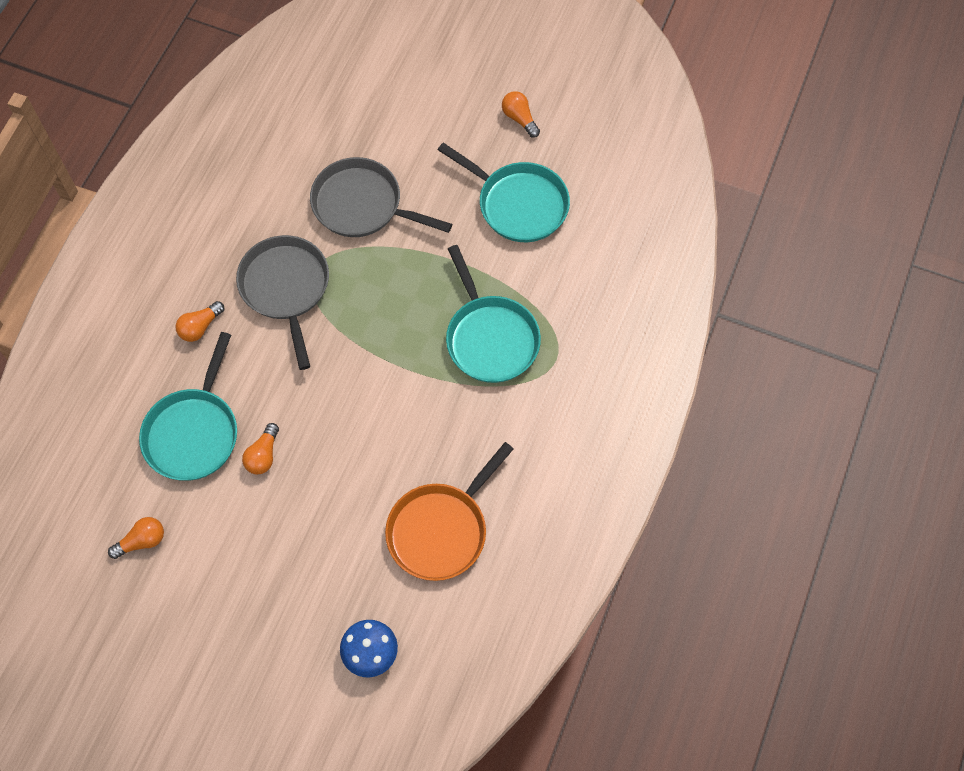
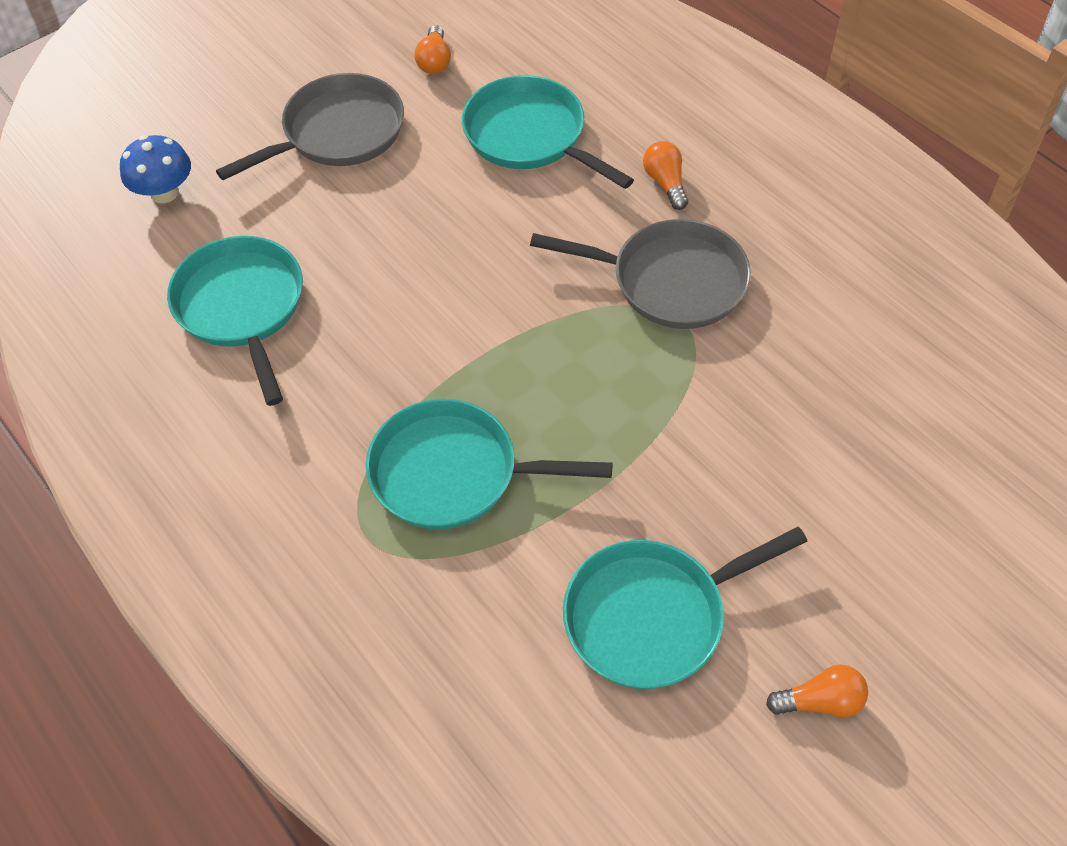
camera: 120 degrees right, 10 degrees down
(263, 455) = (458, 184): orange light bulb -> none
(362, 205) = (758, 413): grey pan -> grey pan (337, 133)
(441, 530) = (242, 307): orange pan -> turquoise pan

